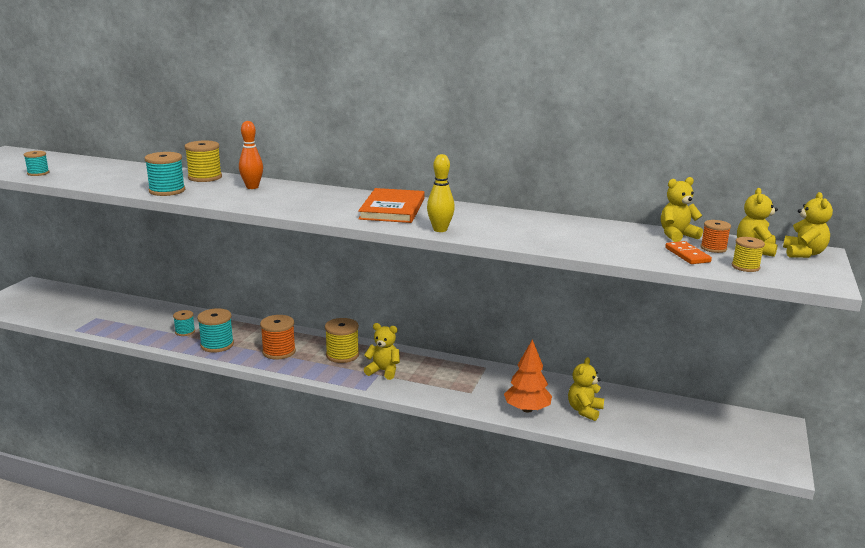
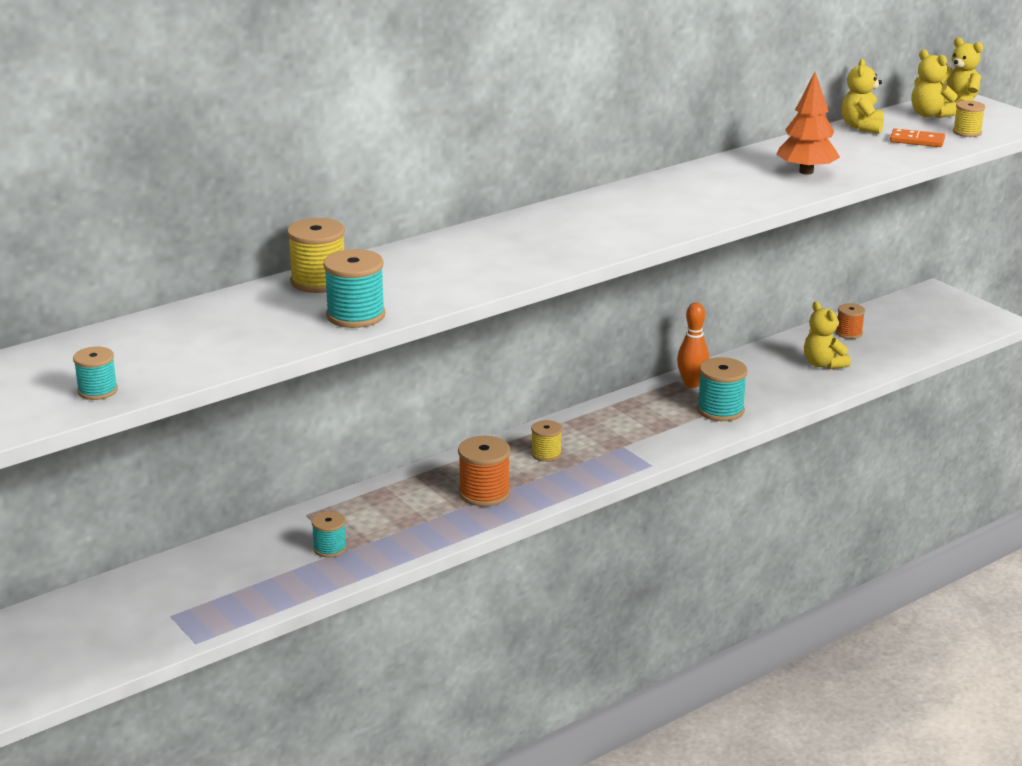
camera: 55 degrees left, 5 degrees up
(217, 345) = (407, 533): turquoise spool -> turquoise spool (720, 410)
(252, 187) = (416, 263): orange bowling pin -> orange bowling pin (691, 384)
(342, 355) = (546, 454): yellow spool -> yellow spool, size x0.62
(383, 371) = (619, 441): yellow teddy bear -> none
(392, 209) = (621, 213): orange book -> none
(440, 230) = (726, 210): yellow bowling pin -> none
(527, 409) = (791, 391): orange tree -> orange tree (806, 171)
(713, 248) = (910, 126): orange spool -> orange spool (849, 333)

